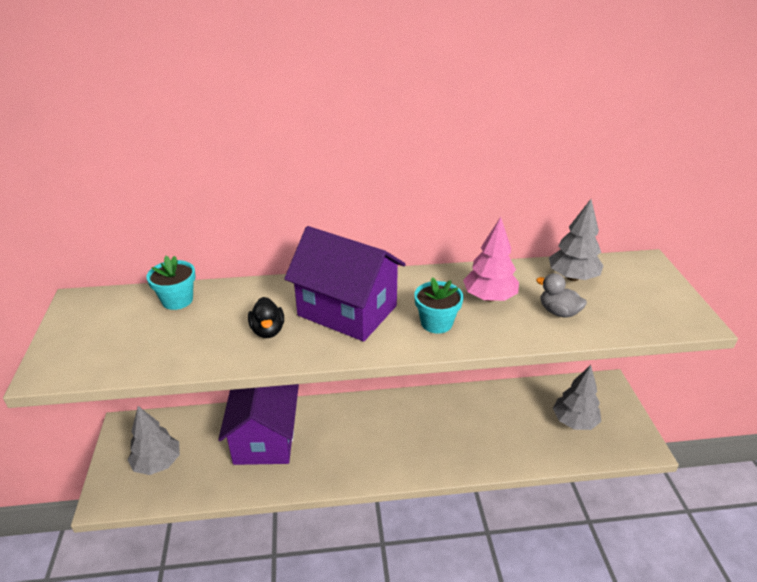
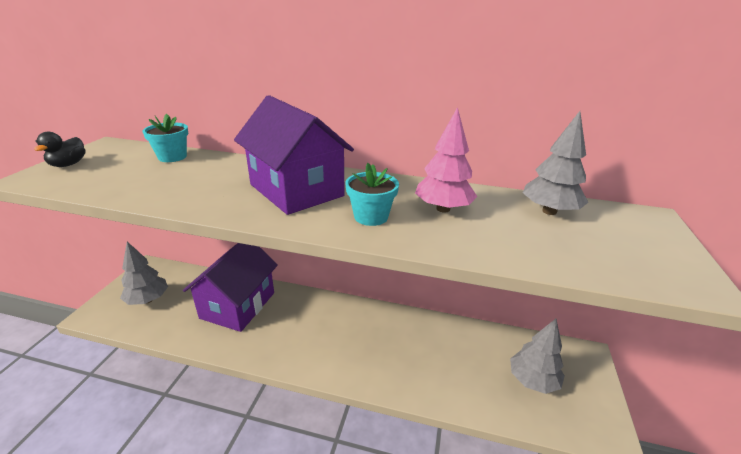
camera: 20 degrees right, 5 degrees down
(268, 331) = (215, 189): black duck -> black duck (68, 164)
(558, 312) = (513, 236): grey duck -> none

